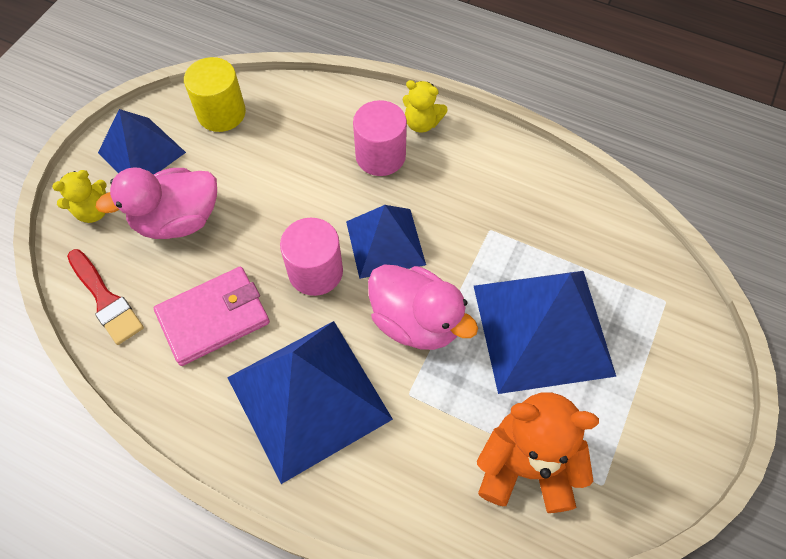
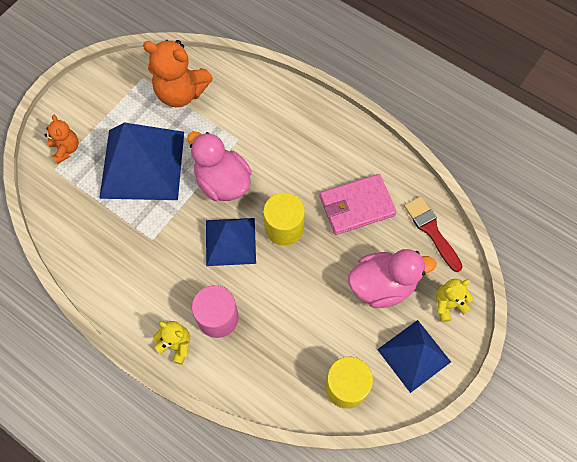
camera: 170 degrees left, 5 degrees up
(309, 398) = (299, 147): blue pyramid -> none
(315, 271) = (284, 227): pink cylinder -> yellow cylinder
(665, 334) = (66, 149): none -> orange teddy bear

